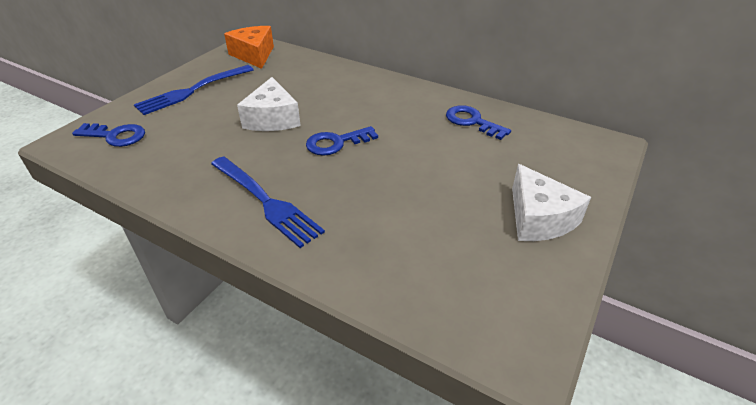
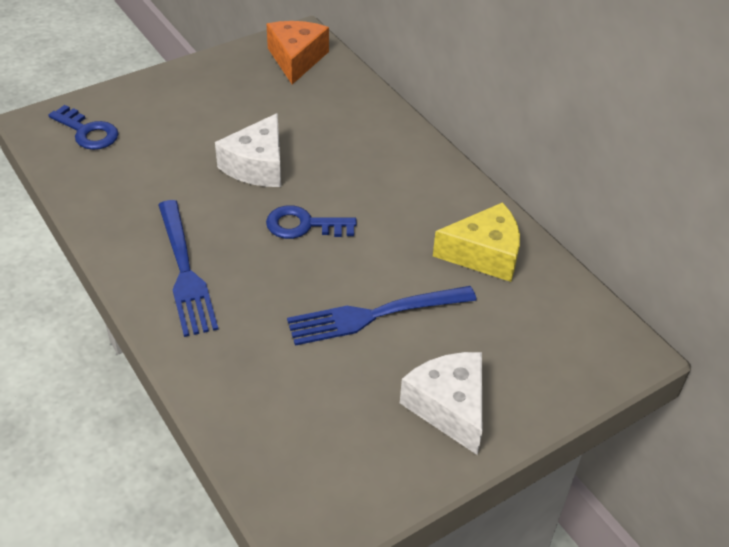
camera: 25 degrees right, 5 degrees up
(193, 90) = (196, 94): blue fork -> blue fork (375, 315)
(472, 121) = (484, 254): blue key -> yellow cheese
(538, 218) = (449, 407): white cheese -> white cheese turned 150 degrees clockwise

